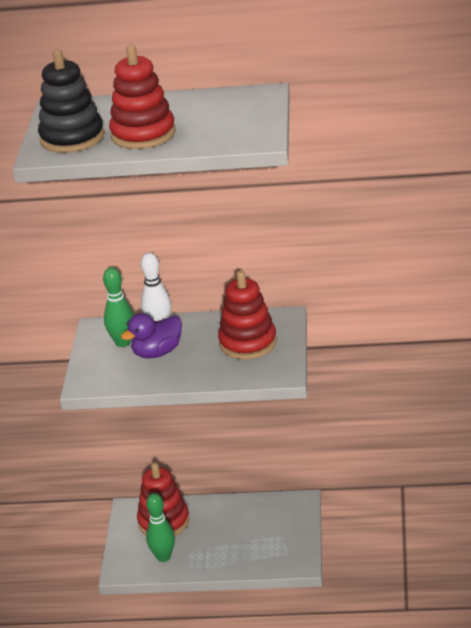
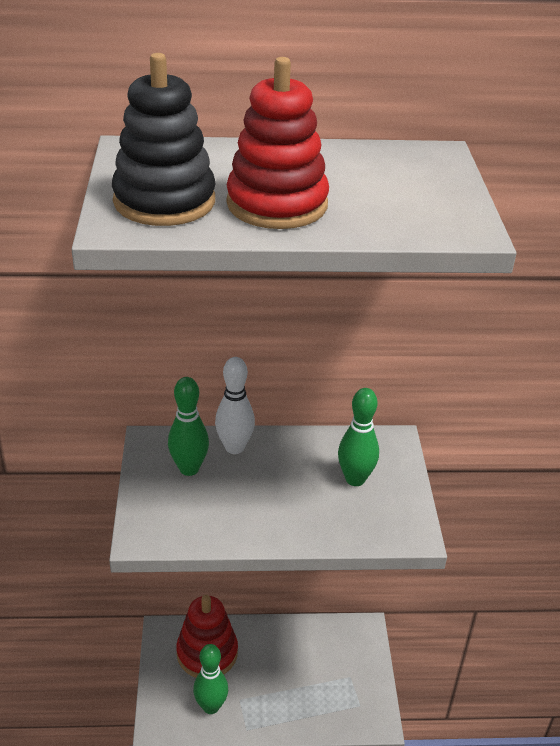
camera: 10 degrees left, 5 degrees up
(157, 352) = (237, 488): purple duck -> none
(248, 343) = (355, 479): red stacking toy -> green bowling pin

